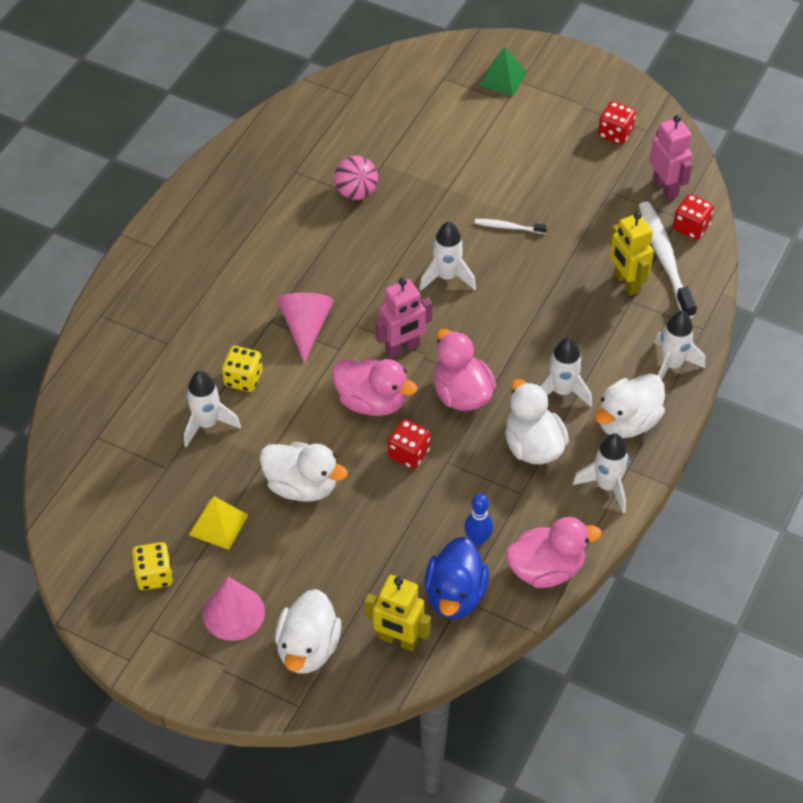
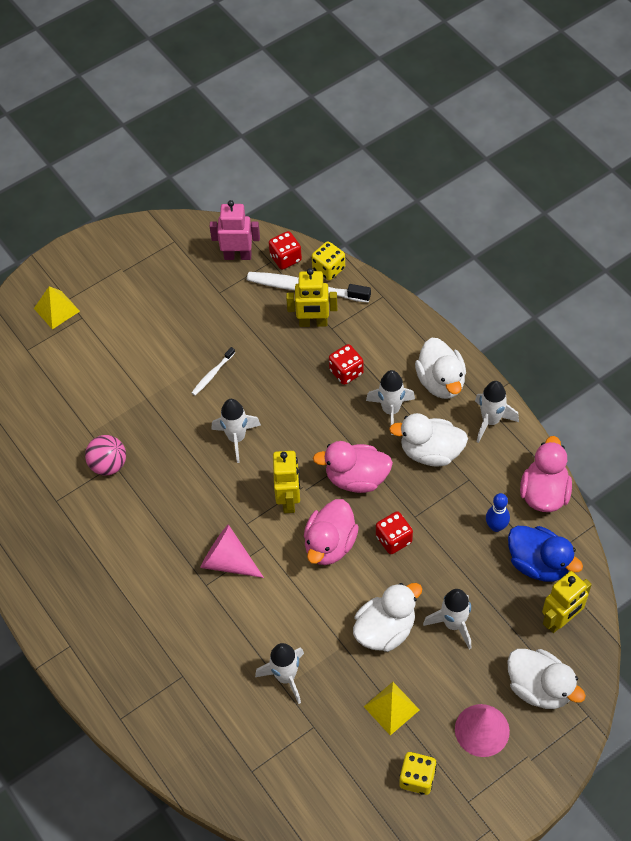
camera: 60 degrees left, 5 degrees up
(243, 379) = (254, 630): yellow dice -> yellow dice (328, 269)
(371, 402) = (330, 544): pink duck -> pink duck turned 150 degrees clockwise
(402, 348) = (289, 500): pink robot -> yellow robot
(502, 78) = (56, 309): green pyramid -> yellow pyramid
(615, 133) = (164, 262): red dice -> red dice (346, 372)
(672, 365) = (405, 330): white rocket -> white rocket (453, 624)

